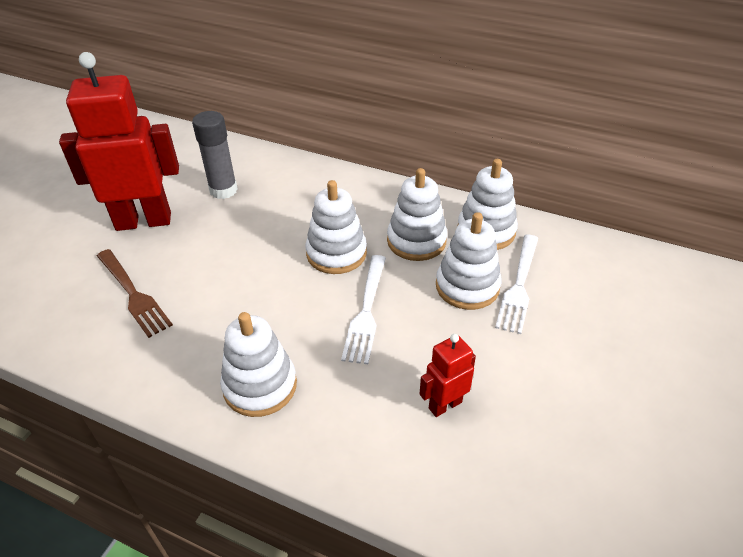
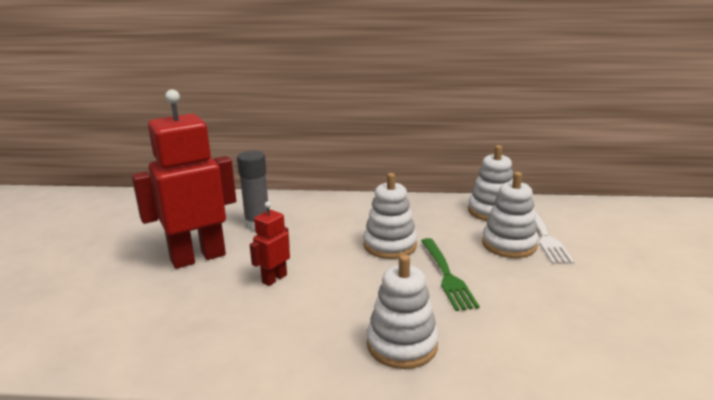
camera: 20 degrees left, 20 degrees down
(132, 294) = (227, 309): brown fork -> none
(366, 311) = (446, 275): white fork -> green fork
(416, 241) = (446, 226): white stacking toy -> none
(445, 405) = (562, 318): red robot -> red robot (274, 279)

